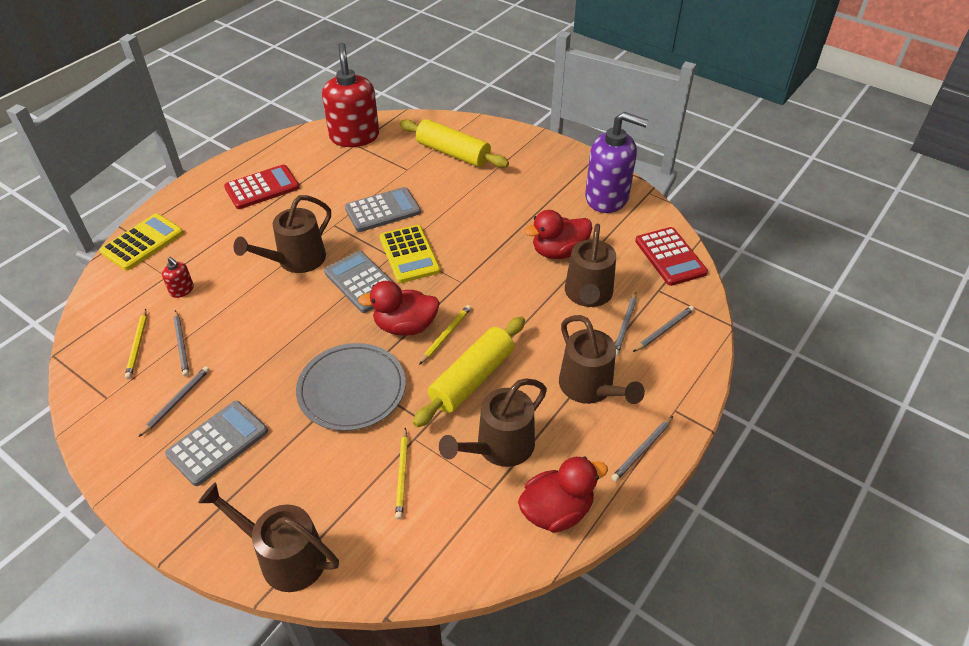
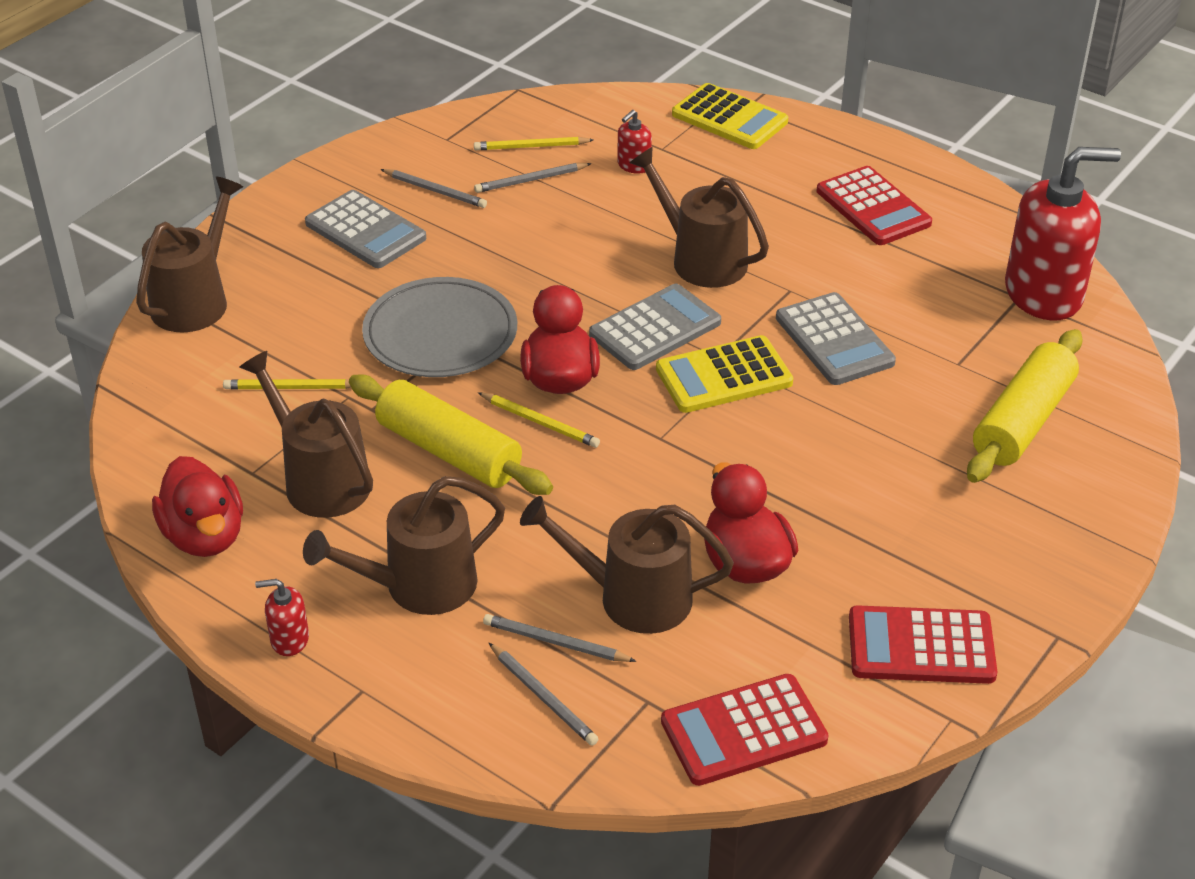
camera: 90 degrees right, 5 degrees down
(607, 197) = (921, 646): purple soap dispenser -> red calculator
(642, 450) = (289, 639): grey pencil -> red soap dispenser

